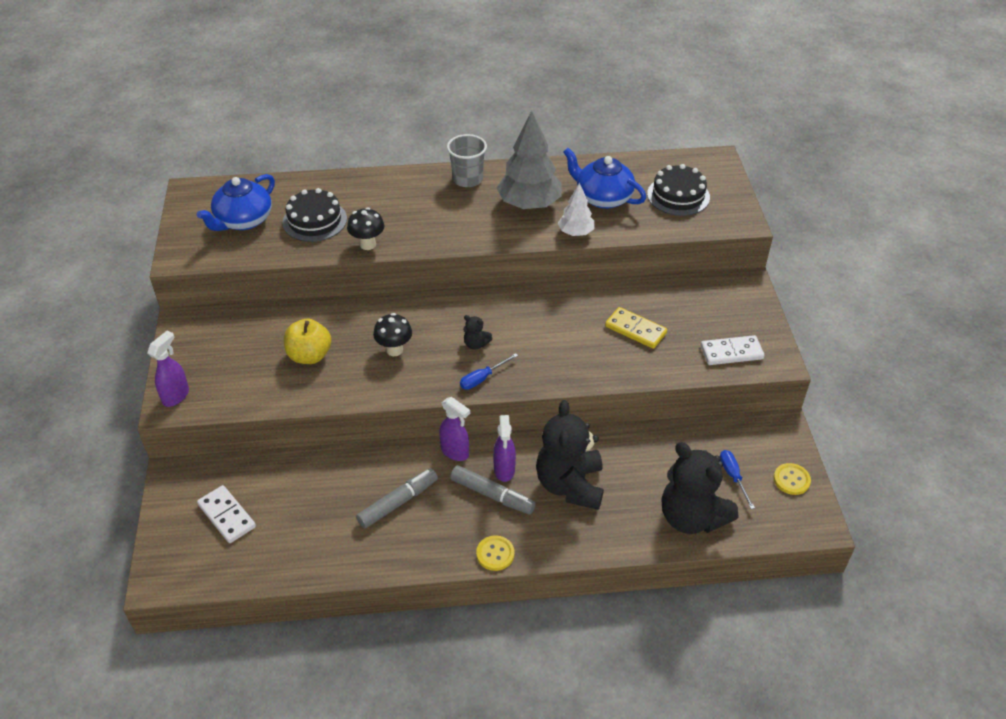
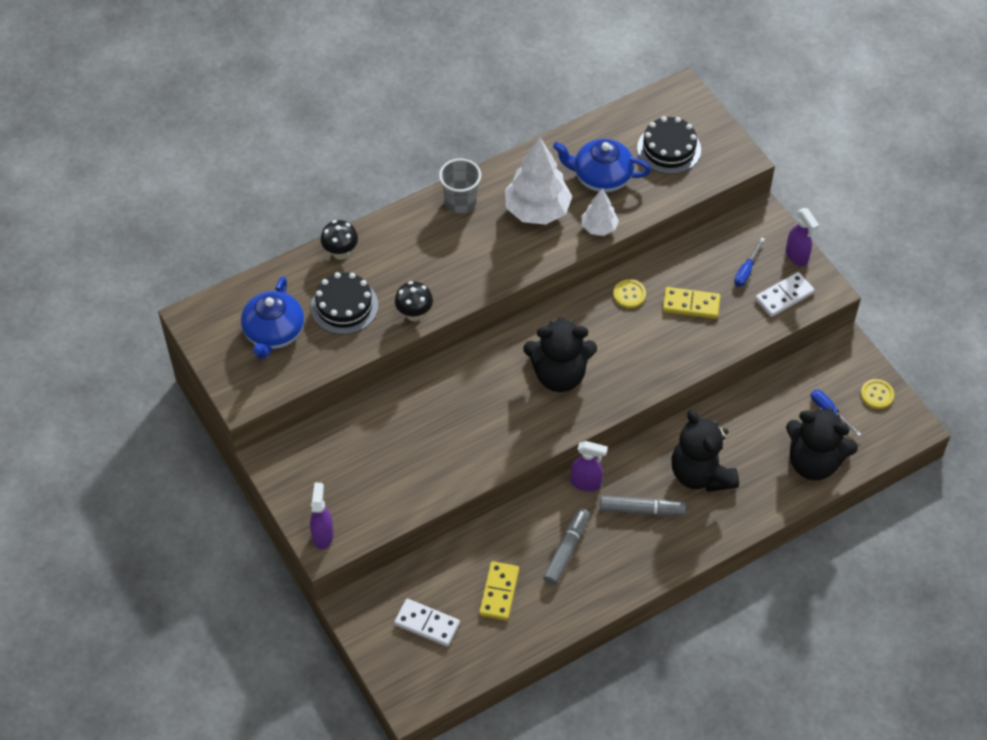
camera: 25 degrees left, 10 degrees up
(309, 356) = (416, 446): yellow apple -> none
(311, 515) = (499, 592): none -> yellow domino
(394, 350) = (490, 410): black mushroom -> black mushroom (340, 253)
(476, 344) = (559, 375): black teddy bear -> black teddy bear, size x2.41
(482, 378) = (586, 407): blue screwdriver -> blue screwdriver (746, 270)
(495, 554) = (674, 561): yellow button -> yellow button (629, 294)
(504, 470) = (638, 483): purple spray bottle -> purple spray bottle (797, 256)
(529, 204) = (537, 210): grey tree -> white tree

